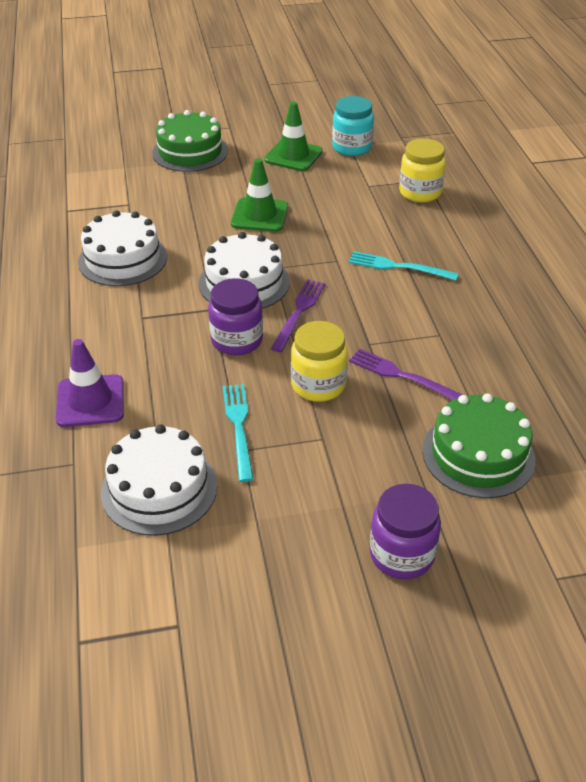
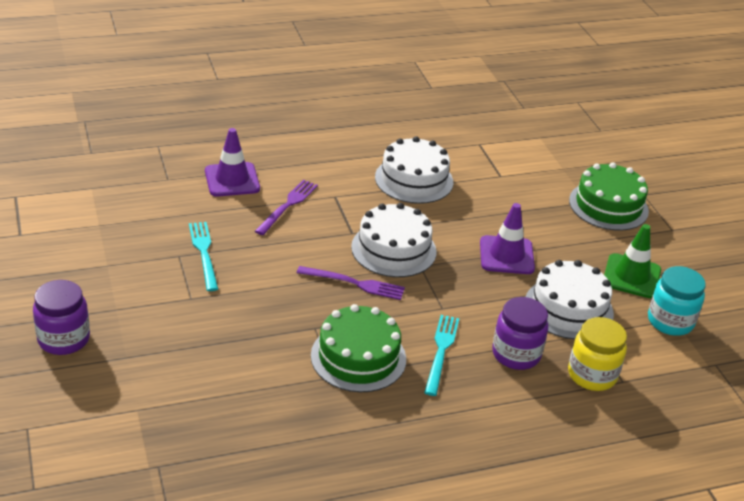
camera: 80 degrees right, 5 degrees down
(159, 488) = (141, 218): white cake -> white cake (568, 308)
(237, 340) = (310, 248): purple jar -> purple jar (516, 354)
(239, 427) = (204, 253): turquoise fork -> turquoise fork turned 90 degrees counterclockwise
(259, 215) = (506, 255): green traffic cone -> purple traffic cone
(318, 385) = (255, 295): yellow jar -> none
(403, 376) = (270, 348): purple fork -> purple fork (288, 205)
(478, 454) = (169, 391): green cake -> green cake (358, 357)

